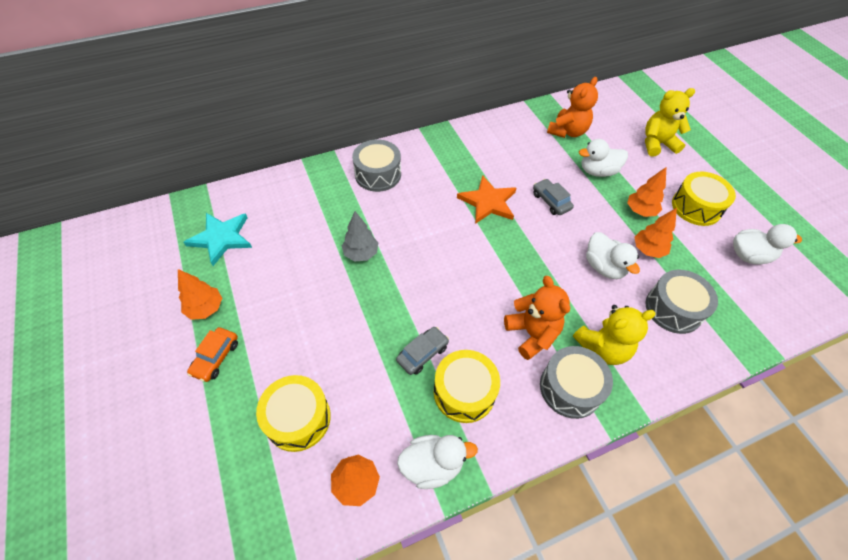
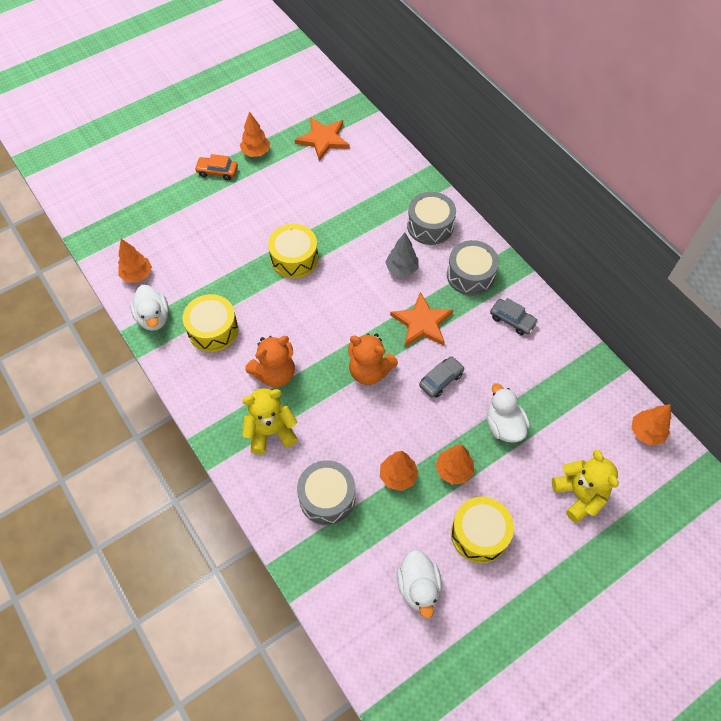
camera: 80 degrees right, 5 degrees up
(221, 238) = (323, 139): turquoise star -> orange star
(298, 418) = (178, 231): yellow drum -> yellow drum (294, 258)
(361, 254) = (331, 234): grey tree -> grey tree (401, 269)
(422, 353) = (242, 296): grey car -> grey car (512, 320)
(567, 131) = (562, 391): orange teddy bear -> orange teddy bear (369, 371)
(570, 388) = (227, 406): grey drum -> grey drum (470, 275)
(602, 348) = (271, 432): yellow teddy bear -> yellow teddy bear turned 105 degrees clockwise
(604, 99) = (646, 432): none -> orange tree
(604, 267) = (364, 433): white duck -> none

